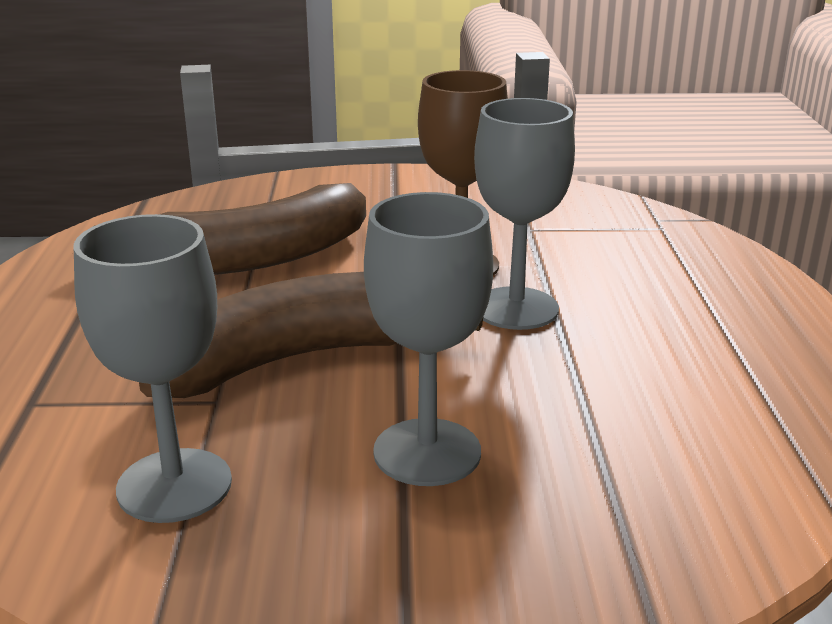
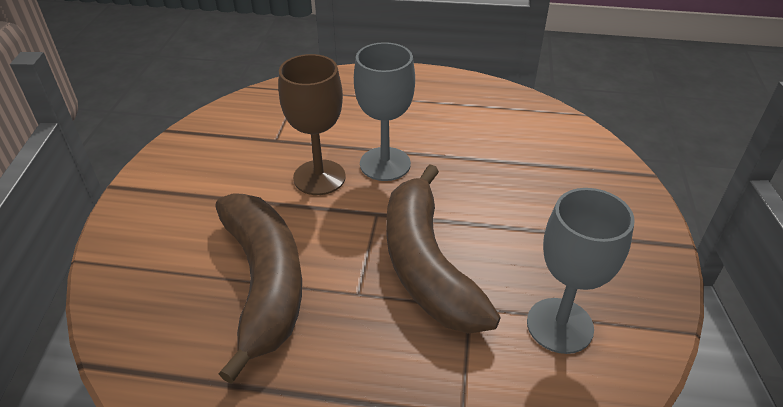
camera: 80 degrees left, 15 degrees up
(427, 452) = (529, 219): grey goblet -> none

